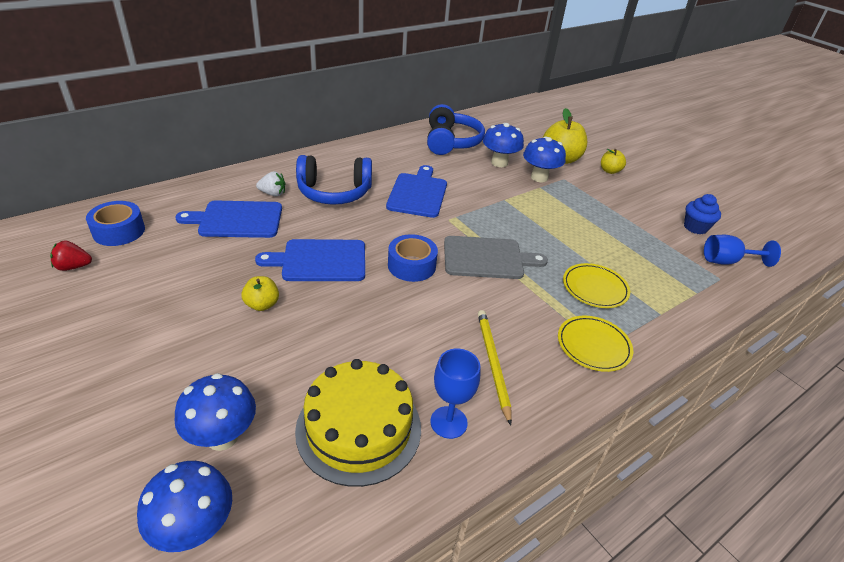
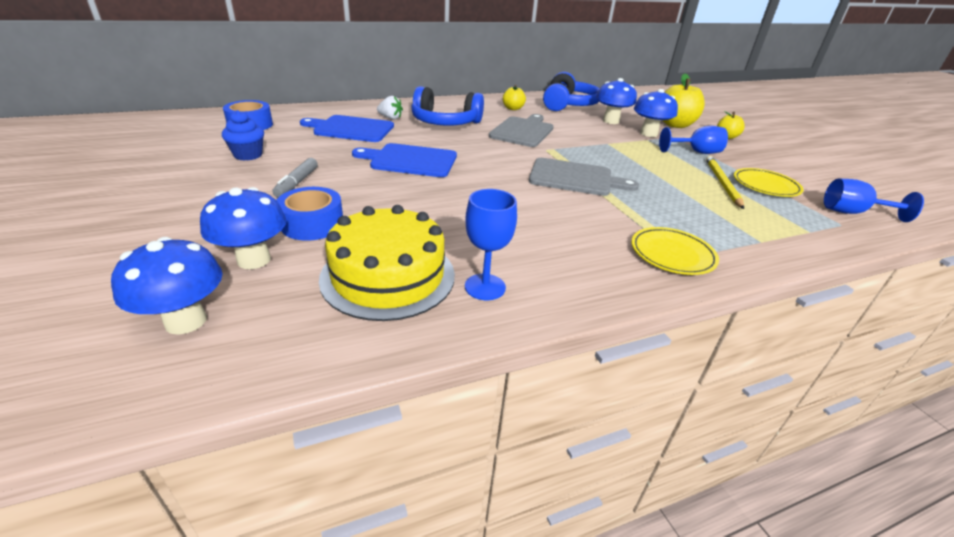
camera: 15 degrees right, 5 degrees down
(73, 267) = (201, 139): red strawberry -> none
(216, 318) = (297, 183): none -> grey marker
(262, 304) = (342, 180): yellow apple -> yellow apple (513, 108)
(411, 265) = (496, 174): blue tape -> blue tape (312, 224)
(418, 193) = (523, 131): blue cutting board -> grey cutting board
(492, 363) = (552, 251): yellow pencil -> yellow pencil (722, 183)
(587, 199) = (695, 152): none -> blue goblet
(595, 288) = (686, 212): yellow plate -> yellow plate (765, 185)
(695, 227) = (817, 184): blue cupcake -> blue cupcake (248, 155)

